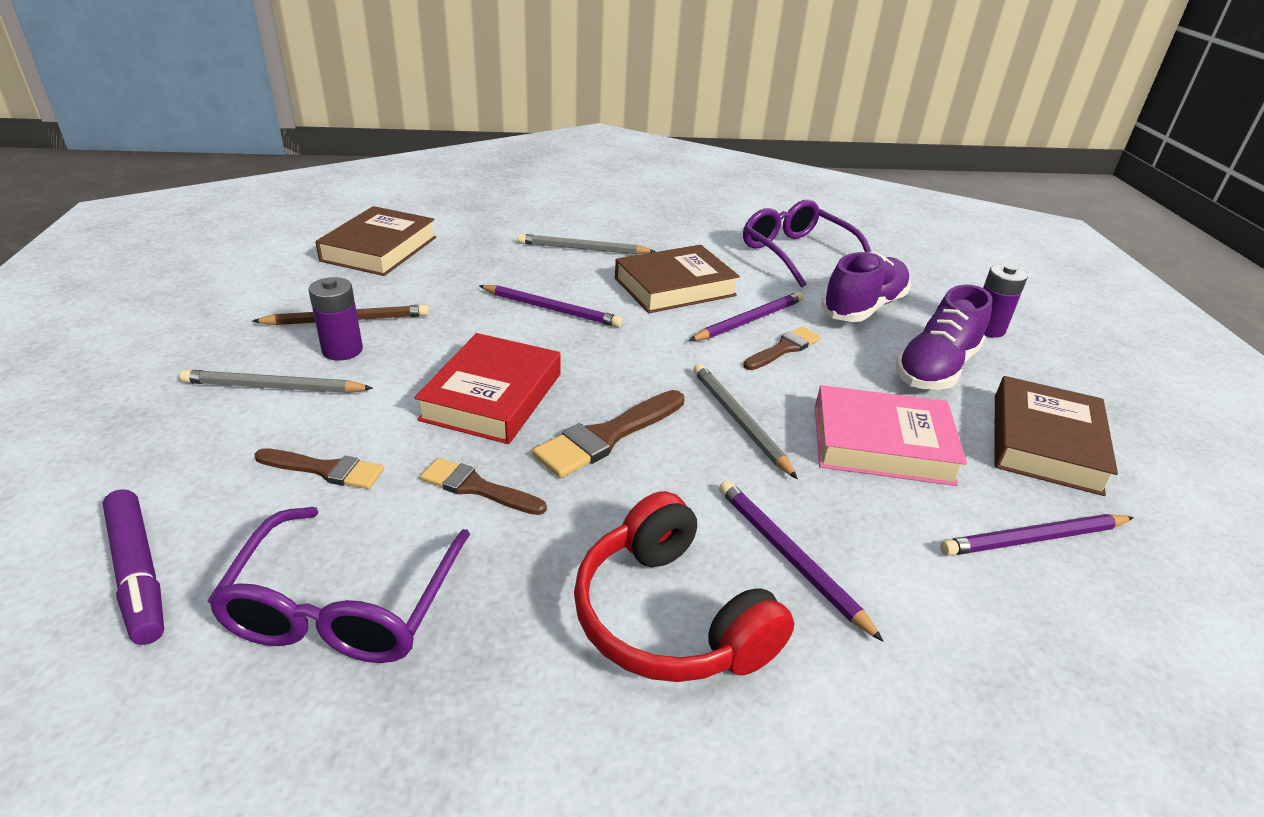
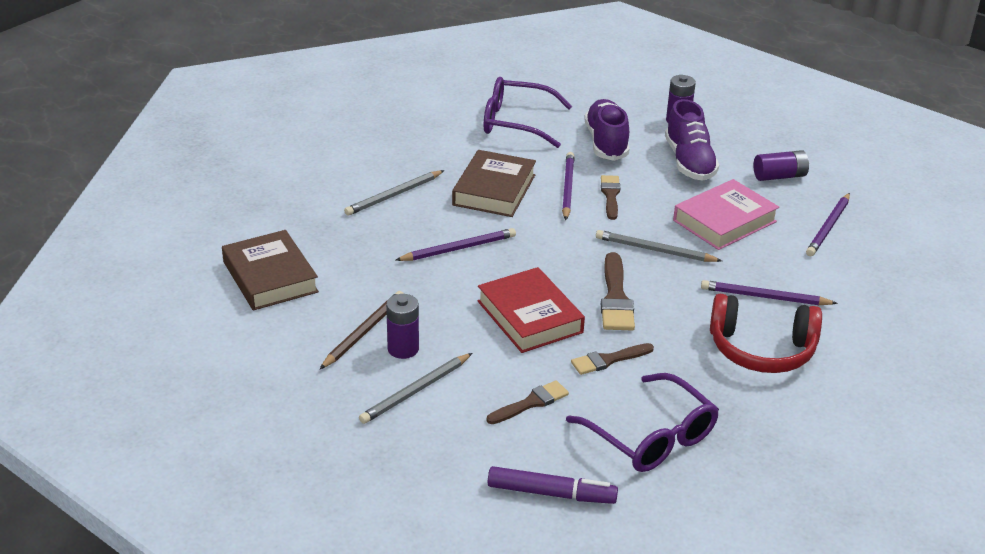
camera: 45 degrees left, 0 degrees up
(1045, 443) = (779, 176): brown book -> purple battery

